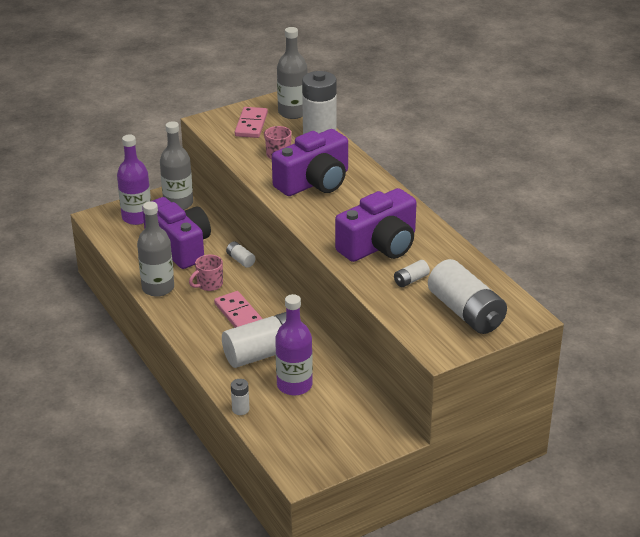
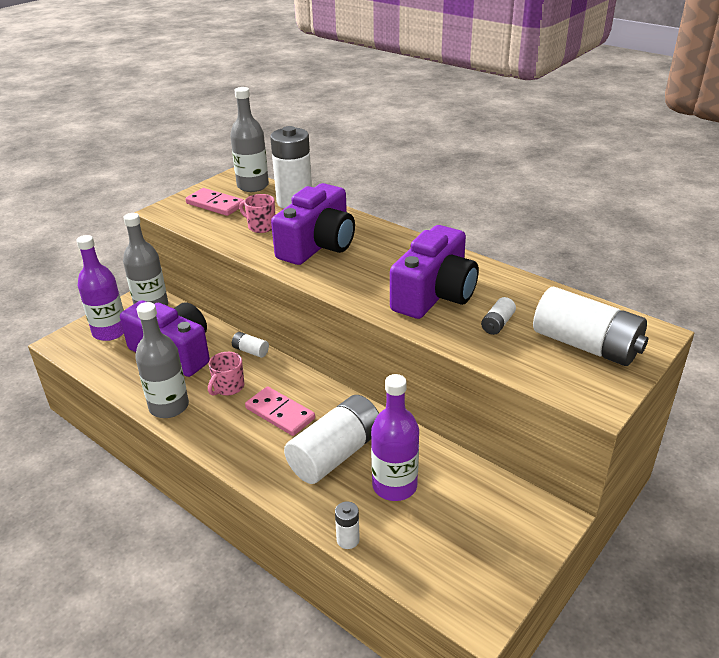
camera: 20 degrees left, 0 degrees up
(251, 125) = (215, 204): pink domino -> pink domino turned 45 degrees counterclockwise

